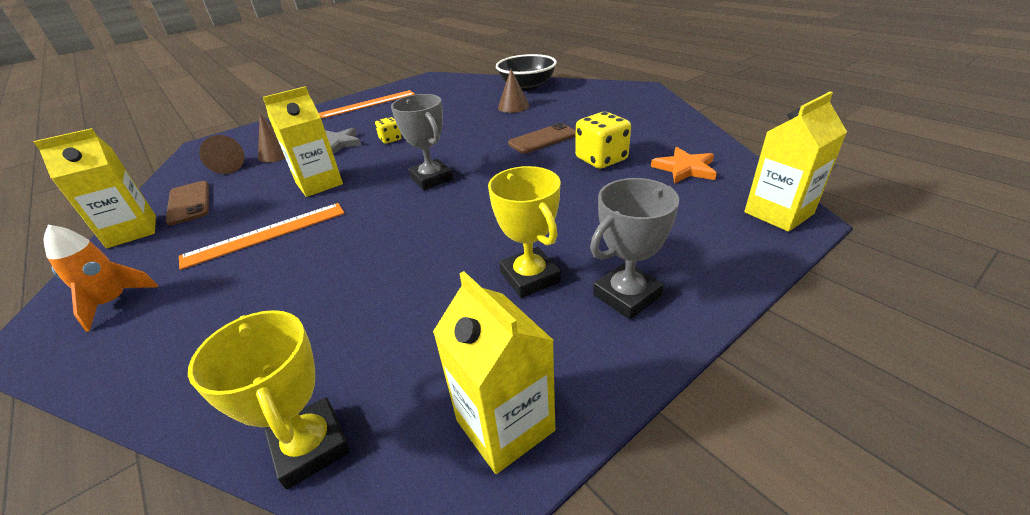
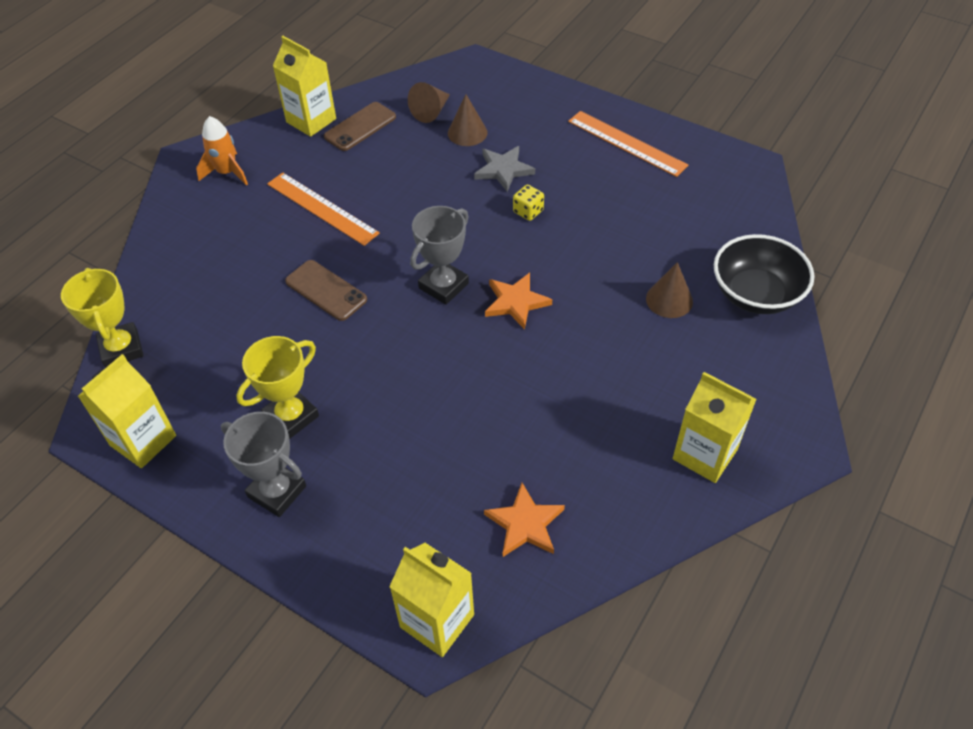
camera: 70 degrees right, 15 degrees up
(311, 446) = (121, 348): yellow trophy -> yellow trophy turned 60 degrees counterclockwise
(319, 183) = (414, 199): yellow carton -> yellow carton (705, 454)
(474, 152) = (516, 302): none -> orange star
(543, 139) = (570, 360): brown phone -> brown phone (326, 290)
(601, 159) = (528, 432): yellow dice -> none

